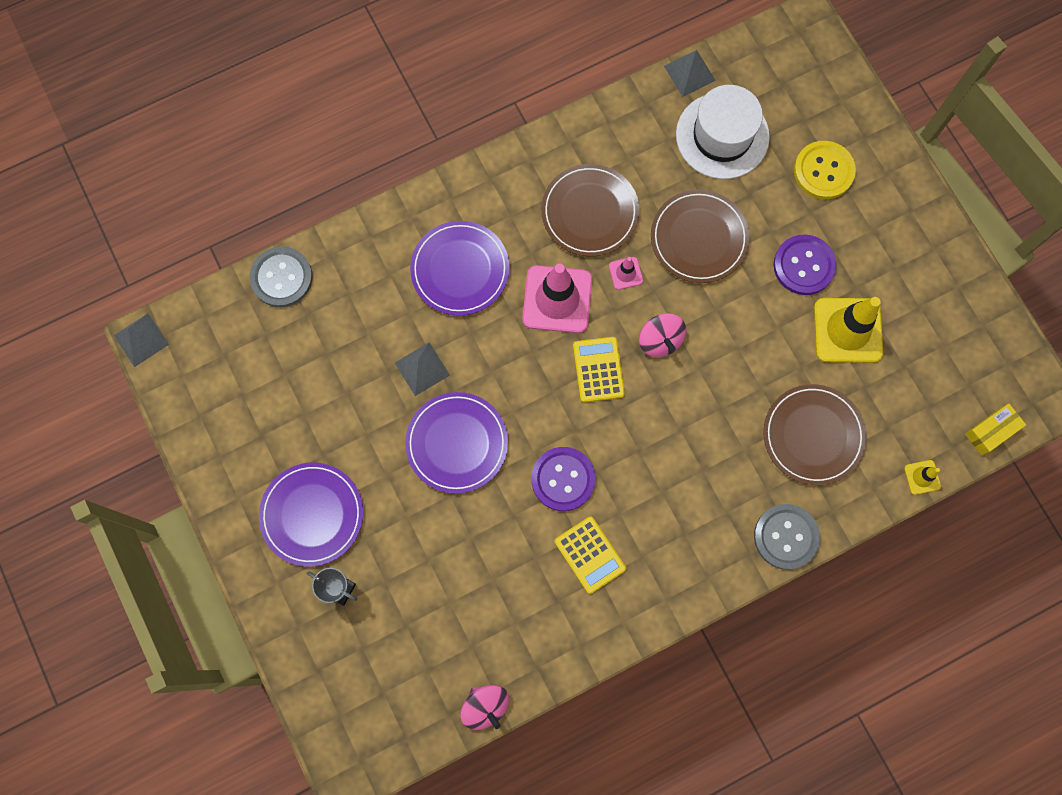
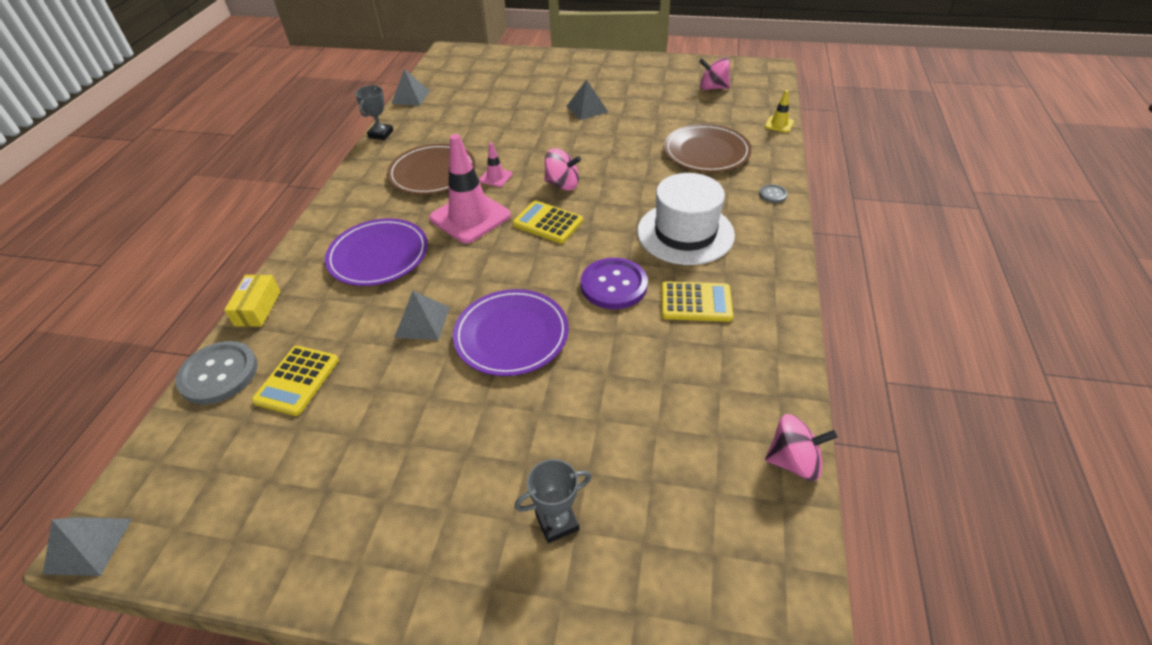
camera: 50 degrees left, 30 degrees down
(312, 514) = (454, 496): purple plate -> none
(314, 335) = (297, 380): none -> yellow calculator
(608, 108) = (381, 134): none -> grey trophy
(699, 238) = (515, 138): brown plate -> none
(722, 136) = (465, 102): white hat -> white hat (685, 233)
(786, 537) = (773, 194): grey button -> grey button, size x0.46
(804, 265) = (587, 109): purple button -> grey pyramid
(823, 171) = (539, 79): yellow button -> none
(847, 330) = (648, 111): yellow traffic cone -> none
(949, 366) = (713, 88): none -> pink spinning top
(991, 431) = (771, 91): yellow box -> yellow box (258, 308)

